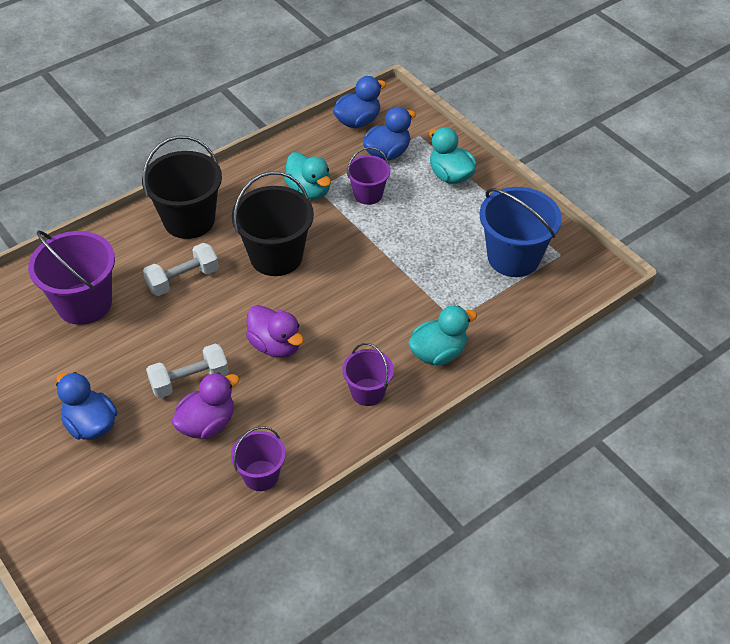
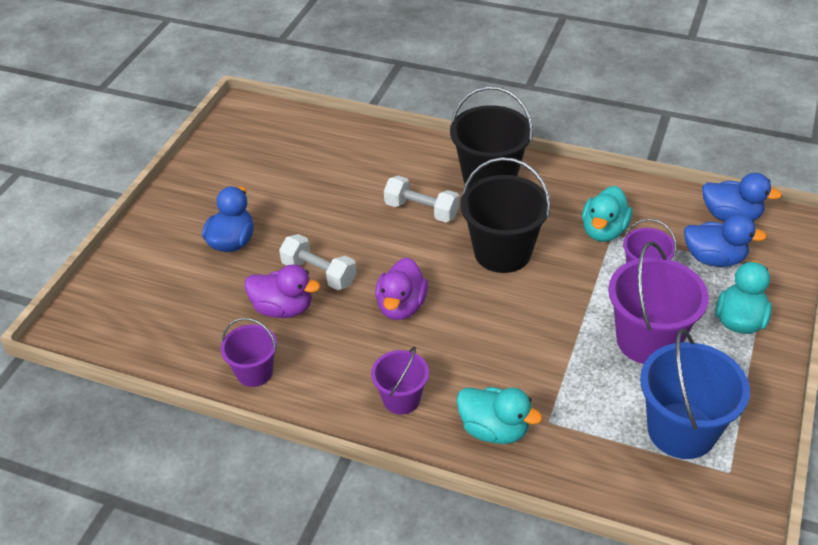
camera: 60 degrees right, 5 degrees down
(84, 303) = (346, 171): purple bucket -> purple bucket (648, 340)

